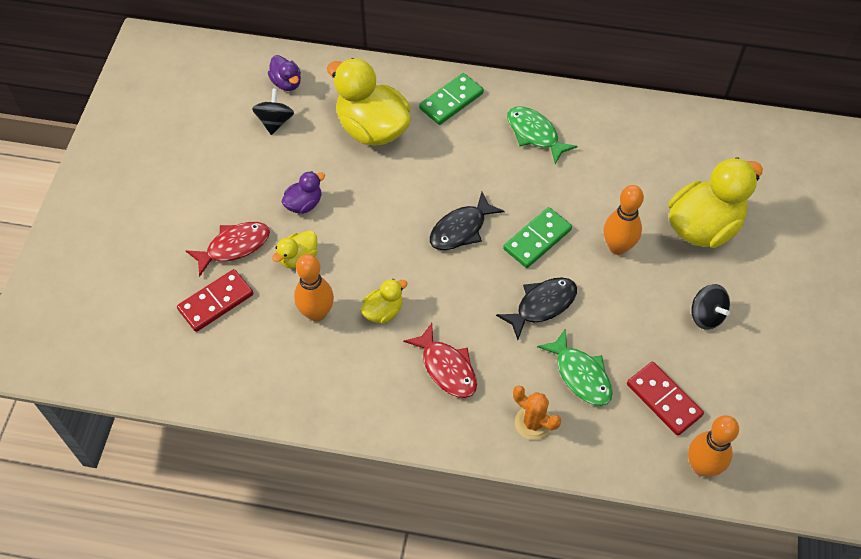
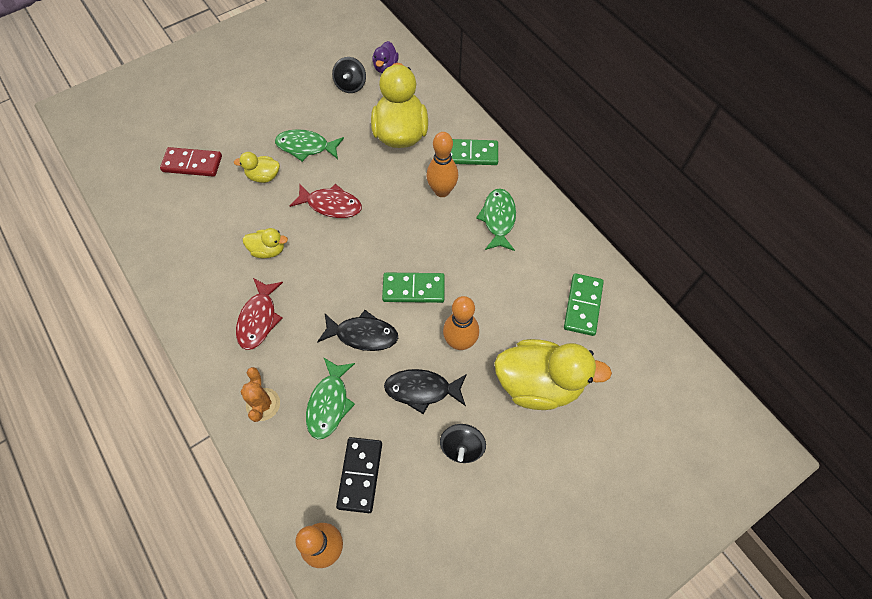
camera: 45 degrees right, 5 degrees up
(234, 247) = (240, 140): red fish -> red fish (331, 205)
(275, 122) = (351, 85): black spinning top -> black spinning top turned 135 degrees clockwise
(304, 204) = (306, 147): purple duck -> green fish
(317, 313) = (233, 217): orange bowling pin -> orange bowling pin (442, 191)
(461, 229) = (375, 240): black fish -> black fish (422, 390)
(664, 399) = (360, 475): red domino -> black domino
(668, 147) = (582, 305): none -> green domino

